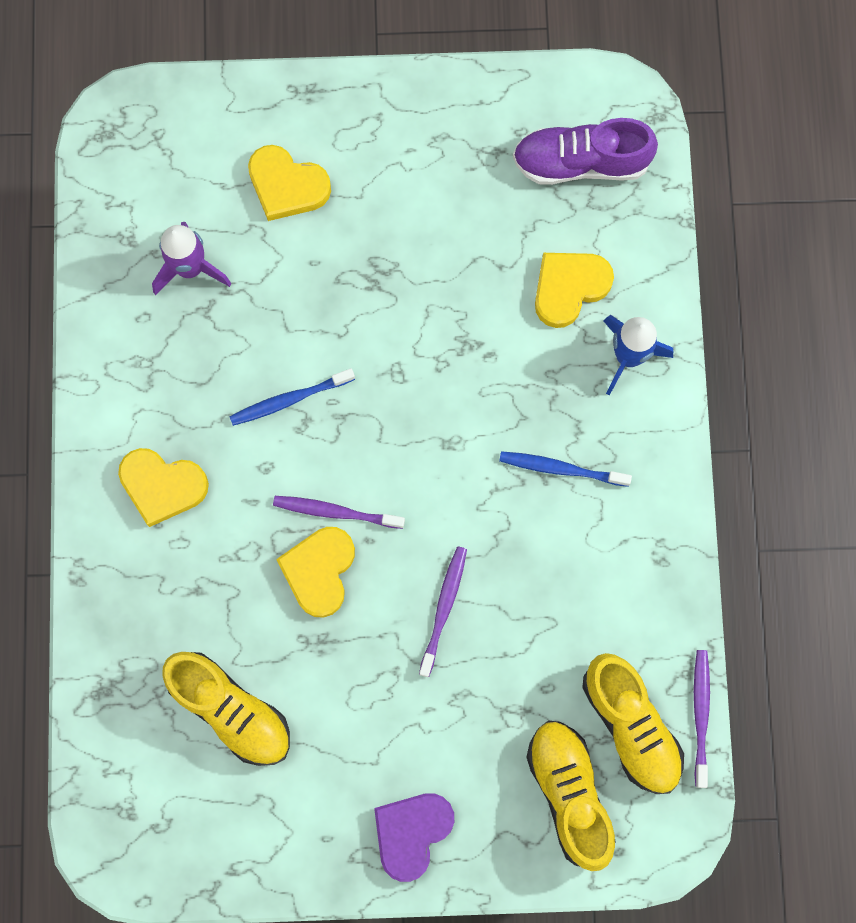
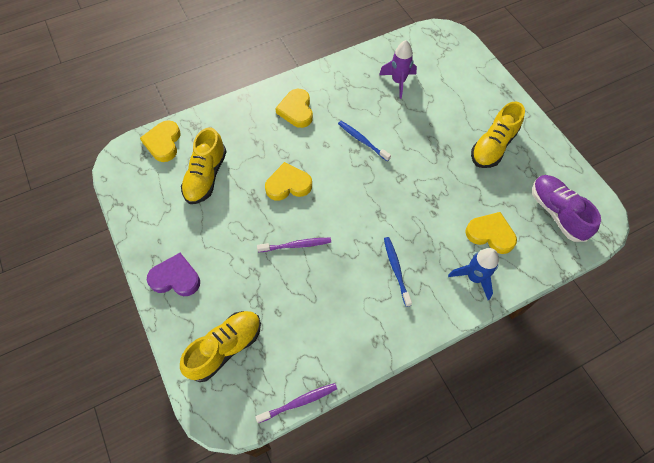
camera: 65 degrees right, 15 degrees down
(287, 186) = (458, 100): yellow heart -> yellow heart (163, 143)
(335, 512) = (320, 179): purple toothbrush -> none
(631, 726) = (276, 365): yellow shoe -> yellow shoe (493, 146)

